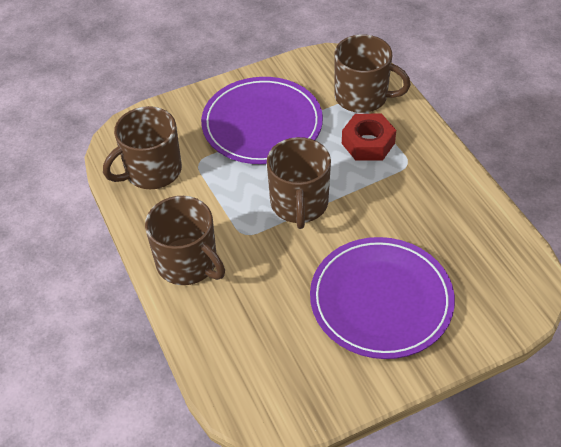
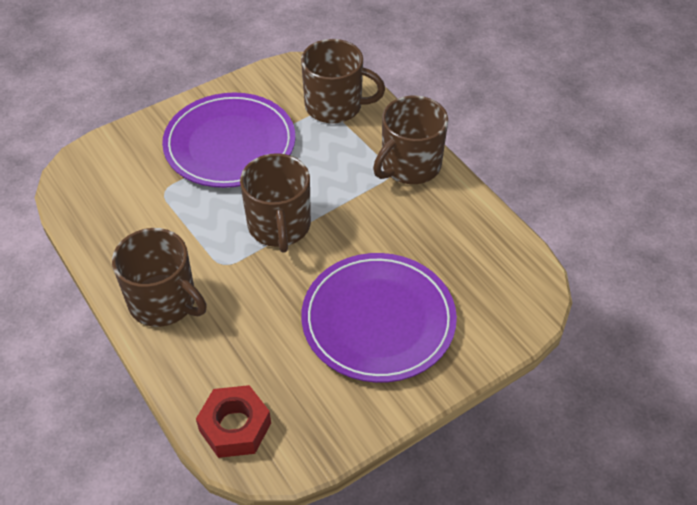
camera: 10 degrees left, 0 degrees up
(151, 171) = (112, 205): brown mug -> brown mug (409, 165)
(368, 143) = (346, 155): red nut -> red nut (235, 427)

